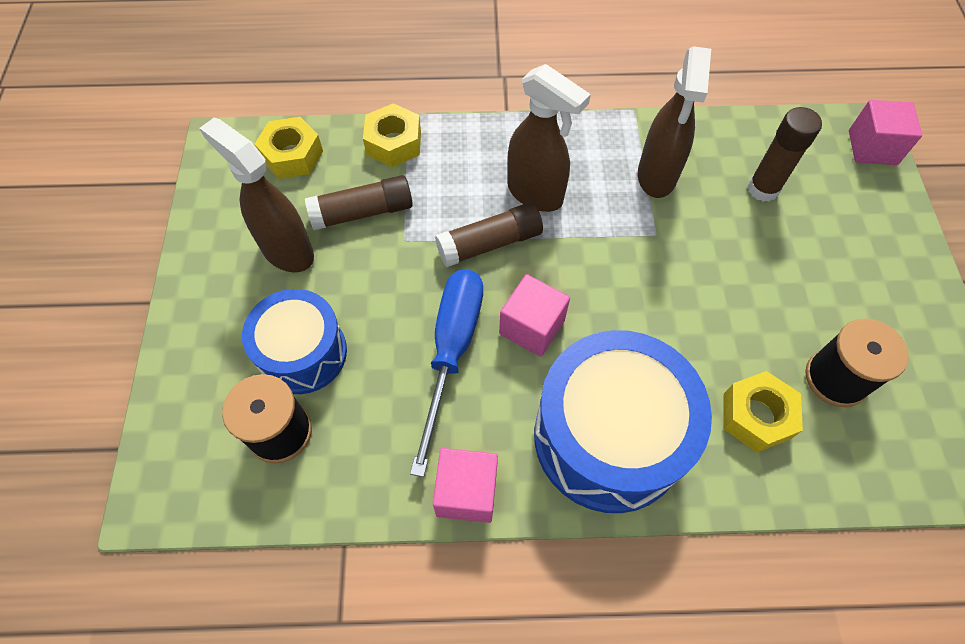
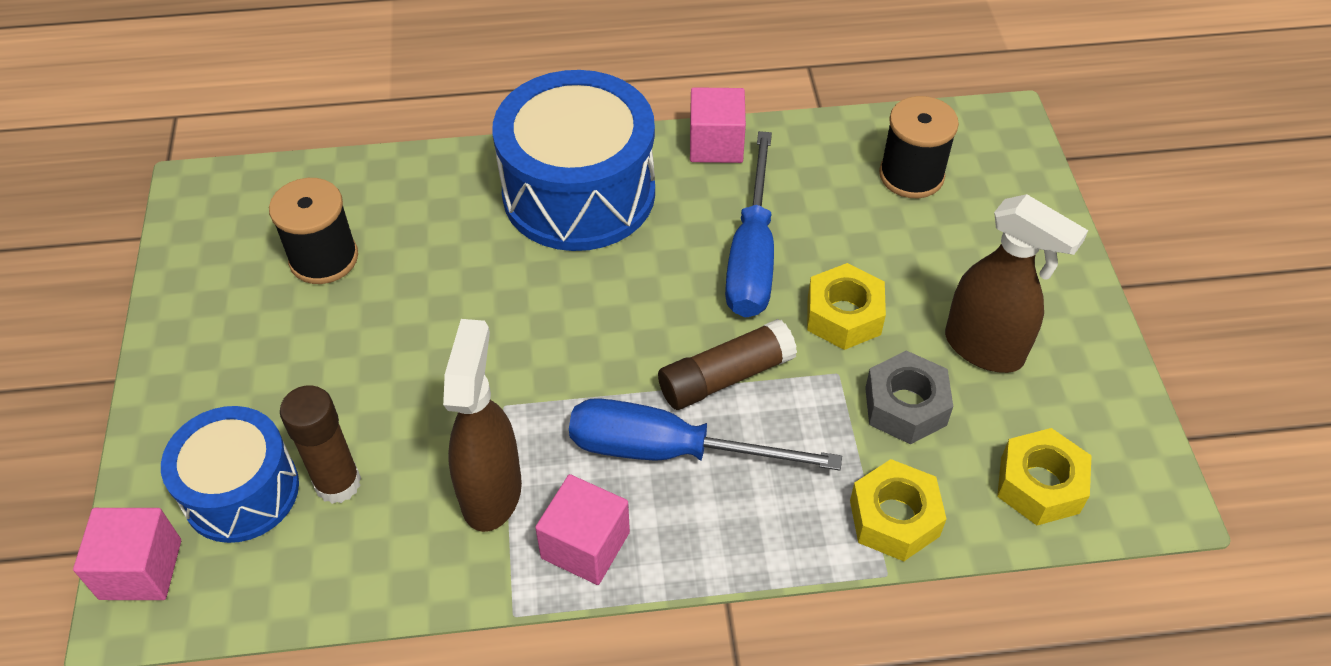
camera: 175 degrees right, 10 degrees down
(303, 353) = (917, 242): blue drum -> blue drum (241, 491)
(362, 212) = (905, 406): brown glue stick -> grey nut
(532, 327) = (663, 285): pink cube -> pink cube (585, 545)
(535, 194) = (669, 451): brown spray bottle -> blue screwdriver
(756, 416) = (422, 219): yellow nut -> yellow nut (843, 316)

